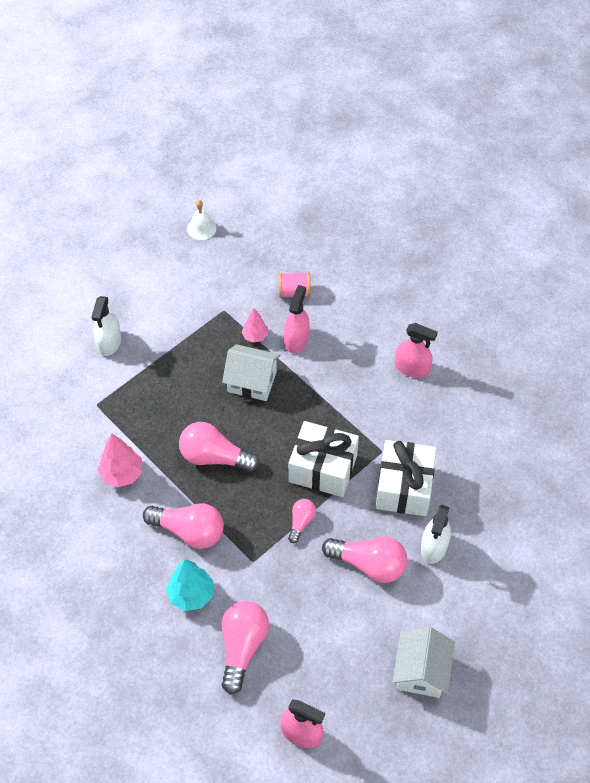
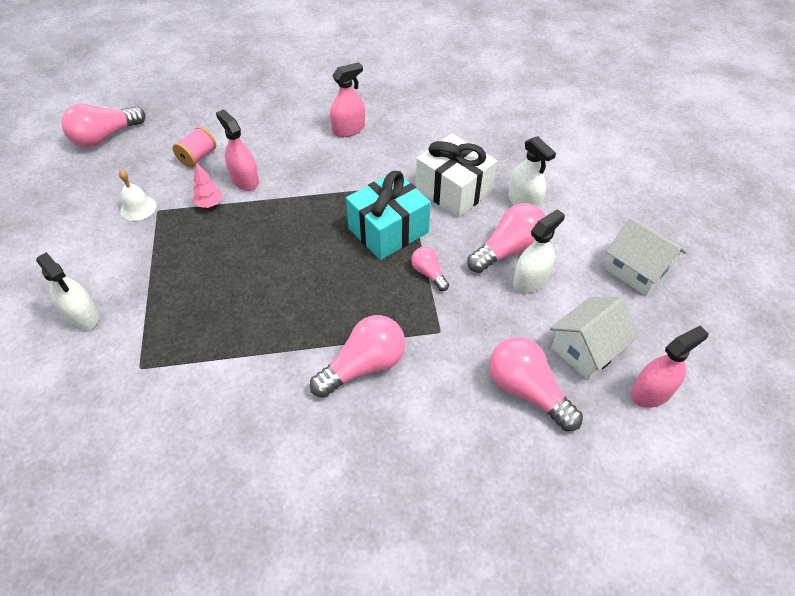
camera: 55 degrees left, 5 degrees down
(122, 474) = (244, 389): pink tree -> none
(191, 594) = (436, 404): turquoise tree -> none
(201, 228) = (55, 180): white bell -> white bell (138, 208)
(214, 457) = (302, 300): pink light bulb -> pink light bulb (105, 137)
(252, 381) = (252, 231): white house -> white house (586, 349)
(323, 468) = (388, 230): white gift -> turquoise gift
(349, 596) = (530, 280): none -> white spray bottle

